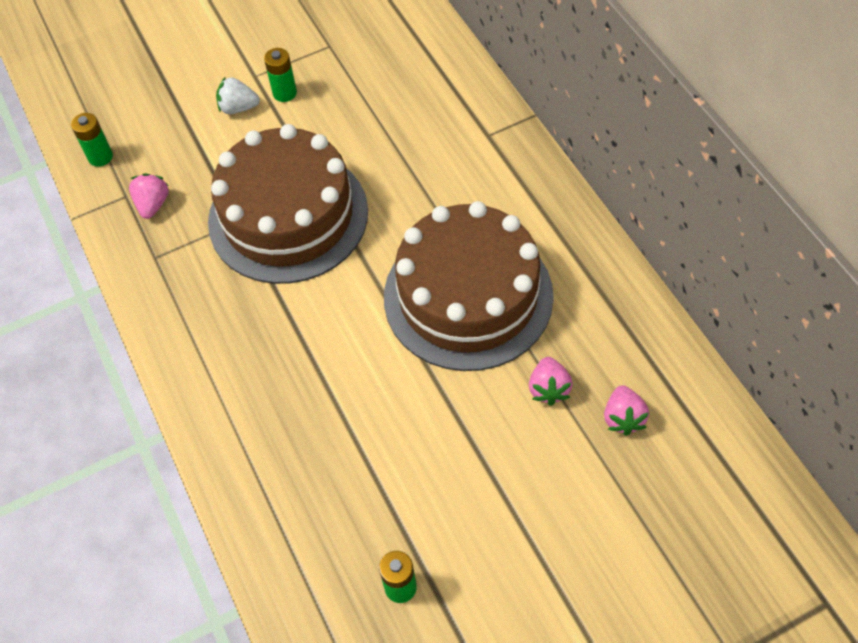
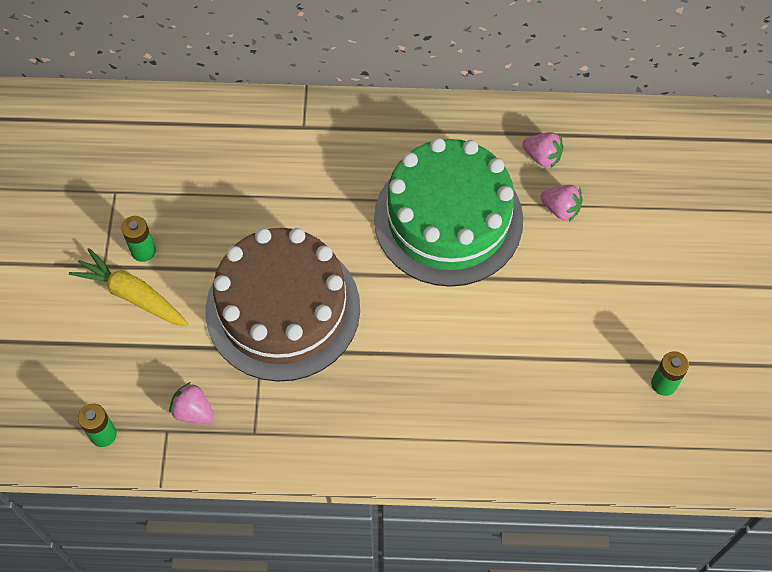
camera: 65 degrees left, 5 degrees up
(238, 108) = (132, 295): white strawberry -> yellow carrot
(468, 296) = (448, 219): brown cake -> green cake
(623, 418) = (611, 177): pink strawberry -> pink strawberry (542, 157)

